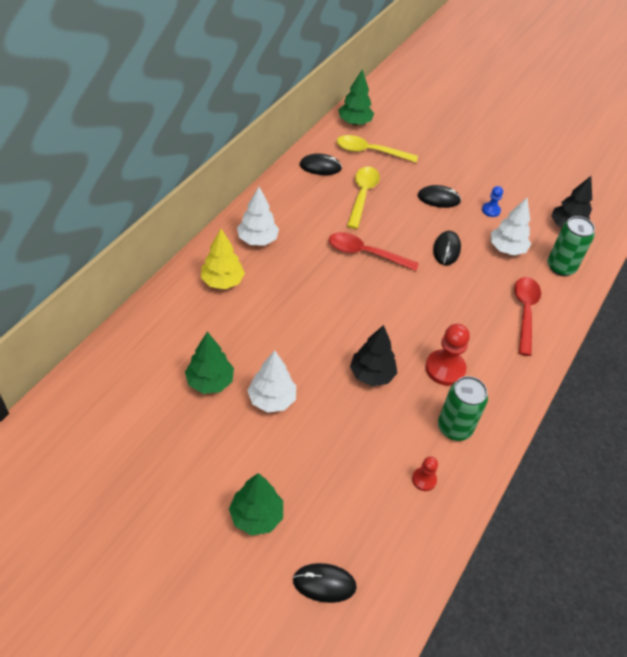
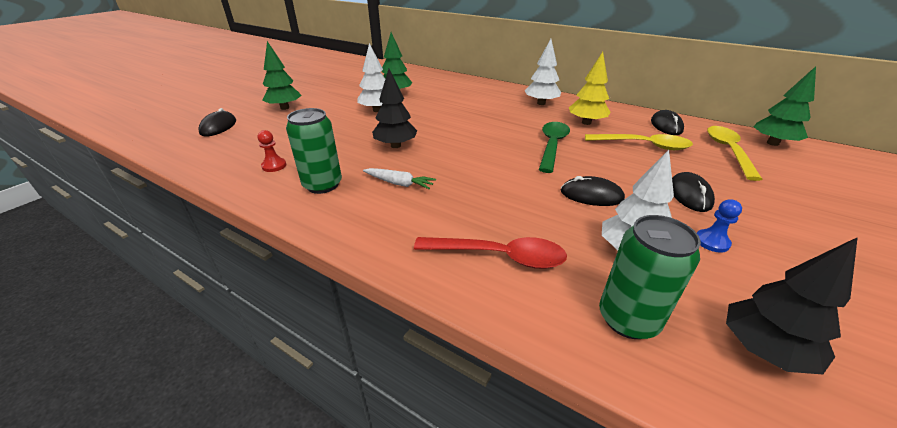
camera: 95 degrees right, 15 degrees down
(222, 281) = (489, 94): yellow tree -> yellow tree (586, 123)
(366, 253) = (552, 146): red spoon -> green spoon
(445, 369) = (399, 183): red pawn -> white carrot

